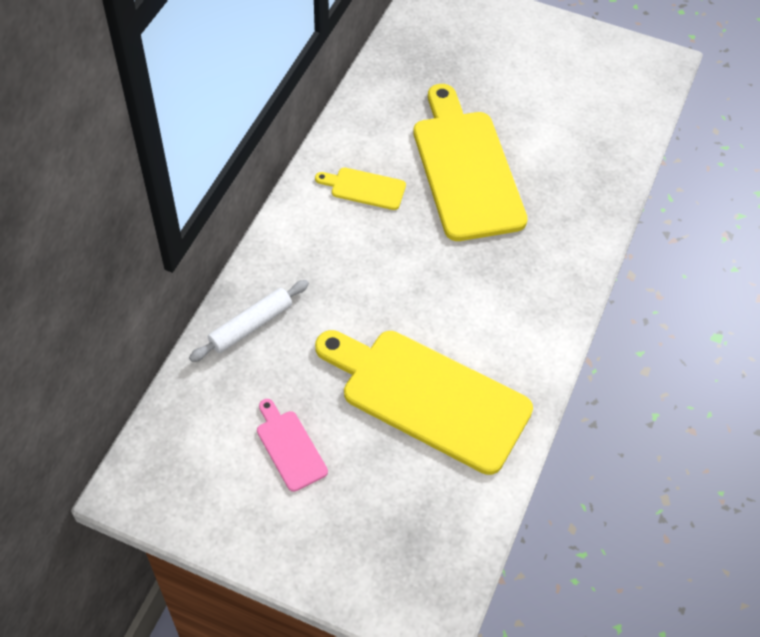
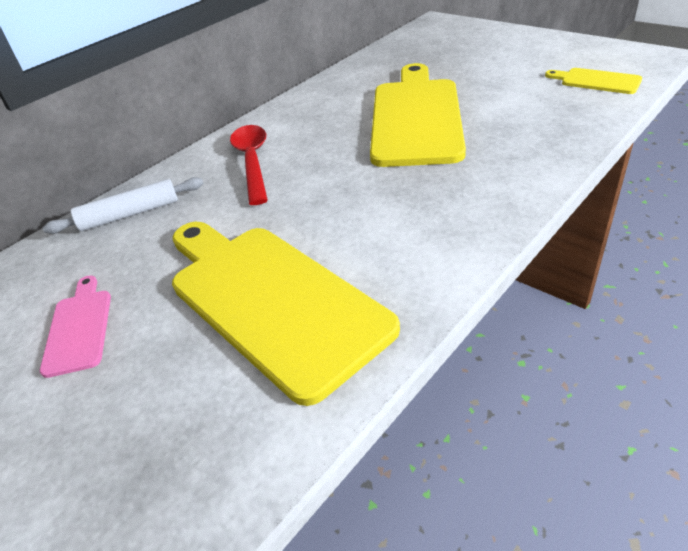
camera: 25 degrees right, 15 degrees down
(332, 244) = (252, 161): none -> red spoon
(364, 188) = (308, 126): yellow cutting board -> yellow cutting board (596, 81)

